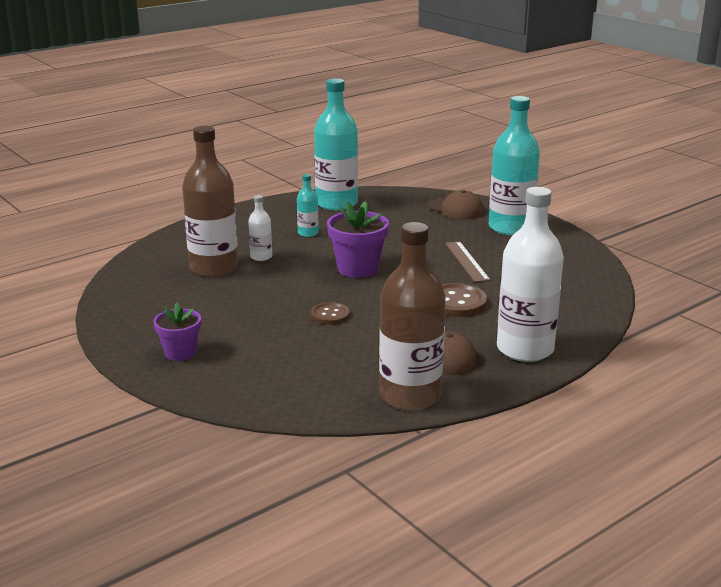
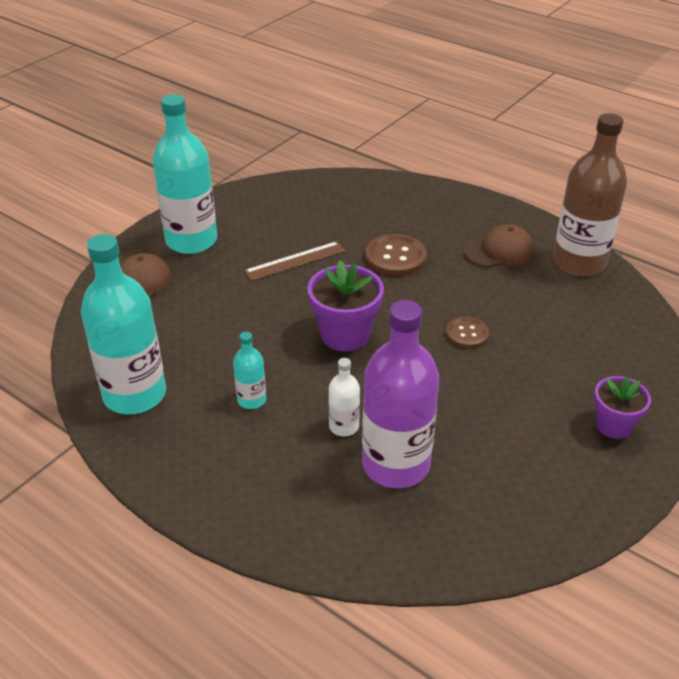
camera: 105 degrees left, 15 degrees up
(214, 268) = (396, 464): brown bottle -> purple bottle
(525, 349) = (464, 213): white bottle -> none

